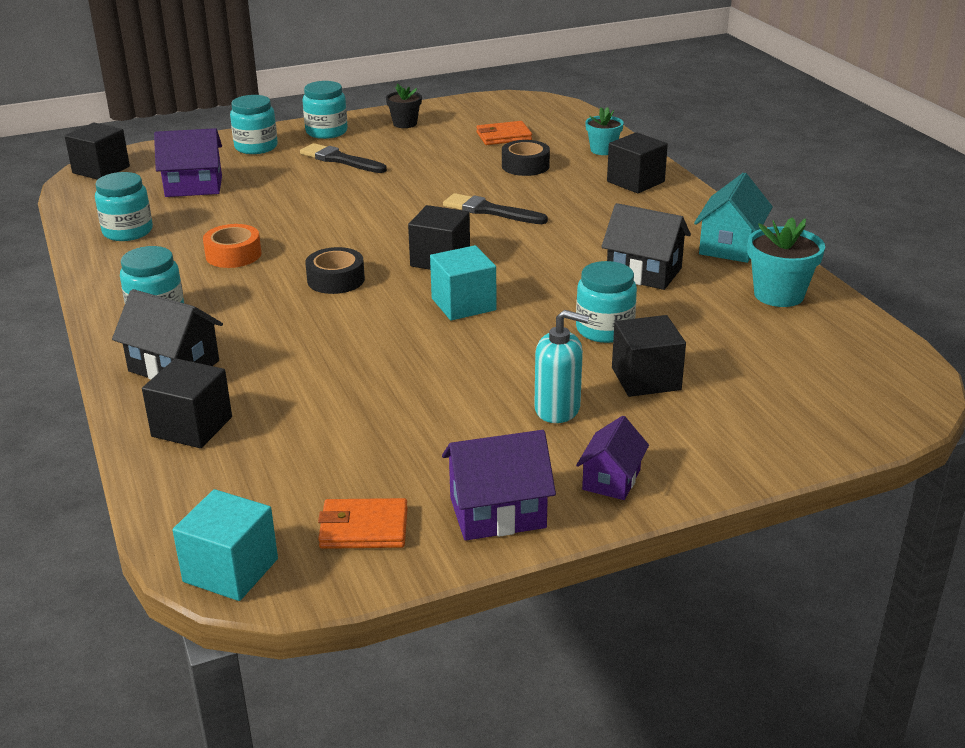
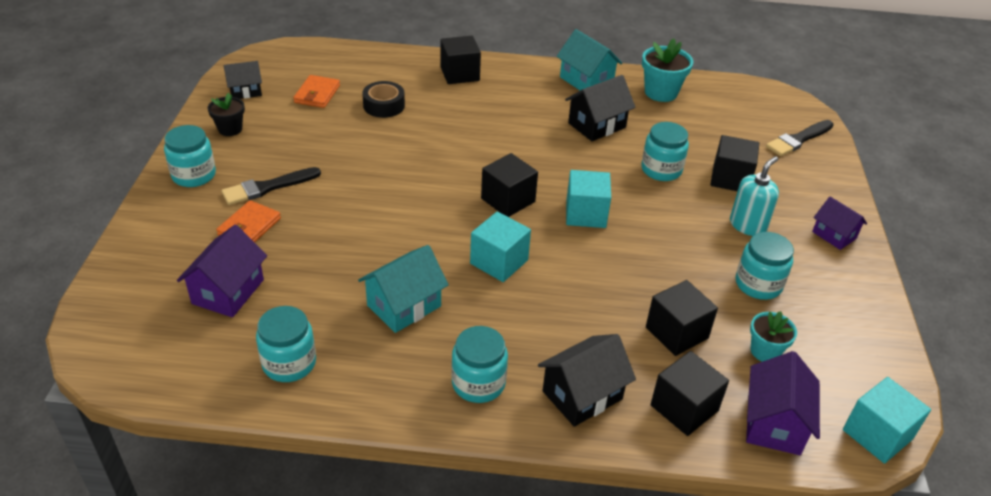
camera: 65 degrees left, 10 degrees up
(101, 170) = (107, 348): black cube -> black cube (676, 333)
(233, 255) = (404, 306): orange tape -> turquoise house
(256, 147) = (178, 226): turquoise jar -> turquoise jar (758, 284)
(336, 280) = (499, 262): black tape -> turquoise cube
(364, 528) = (849, 355): orange wallet -> orange wallet (249, 227)
(468, 112) = (245, 91): none -> black house
(490, 211) = (447, 149): black brush -> black brush (798, 140)
(497, 512) = (852, 292): purple house -> purple house (774, 423)
(603, 150) = (393, 65): turquoise flower pot -> turquoise flower pot (765, 351)

